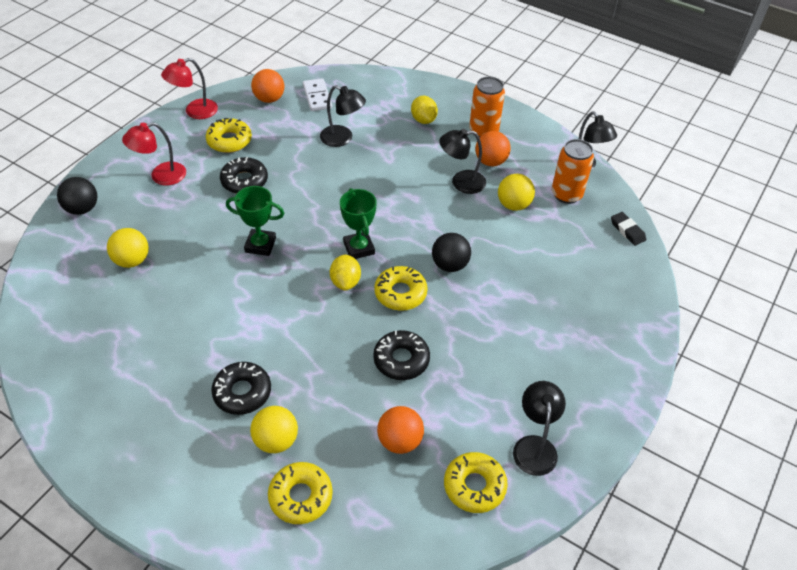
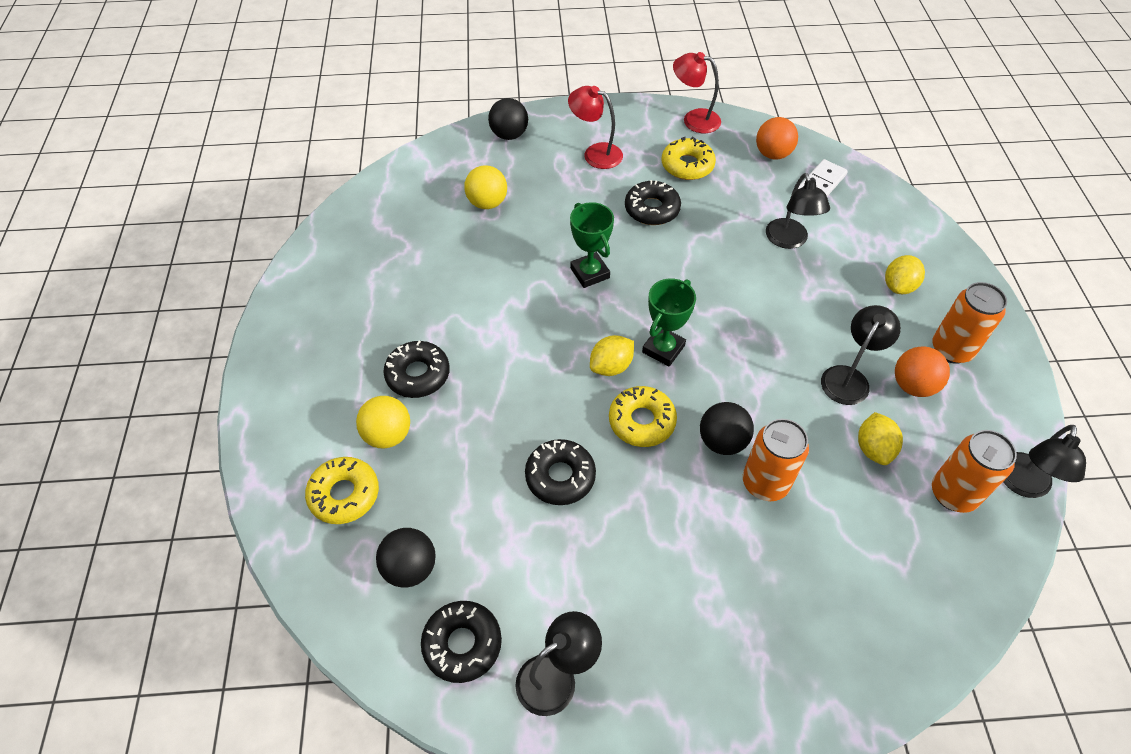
camera: 55 degrees right, 5 degrees up
(395, 486) = (410, 568): none -> black ball
(400, 441) = (464, 538): orange ball -> none
(461, 182) = (849, 378): black lamp -> black lamp turned 75 degrees clockwise
(474, 486) = (462, 644): yellow donut -> black donut
(493, 265) = (765, 483): none -> orange can
(513, 205) = (873, 448): yellow ball -> yellow lemon
(627, 231) = (972, 599): black eraser -> none

